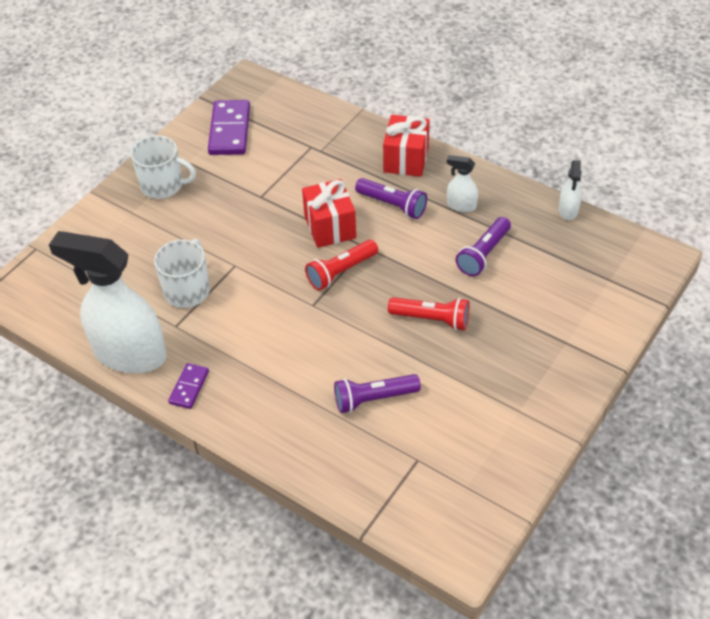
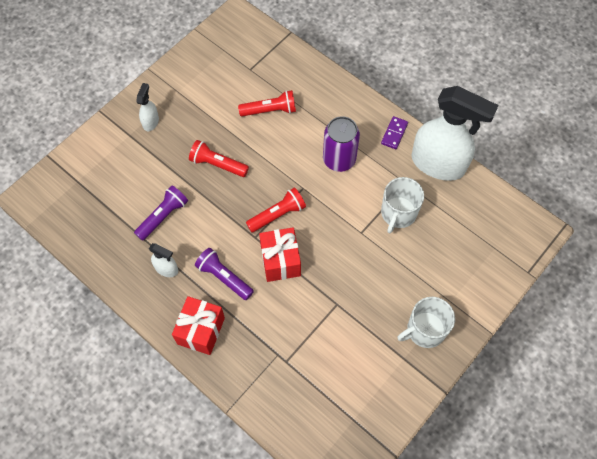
camera: 175 degrees left, 15 degrees up
(163, 185) = (425, 330): white mug -> white mug turned 45 degrees counterclockwise
(229, 130) = (363, 396): purple domino -> none
(267, 344) = (339, 159): none -> purple can
(374, 399) = (270, 110): purple flashlight -> red flashlight
(568, 210) = (80, 251): white spray bottle -> white spray bottle (151, 122)

